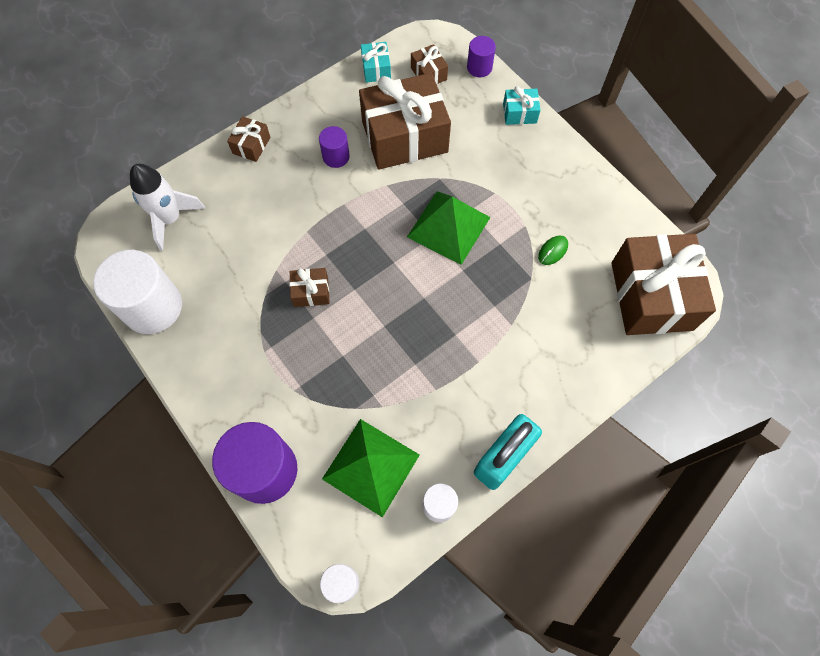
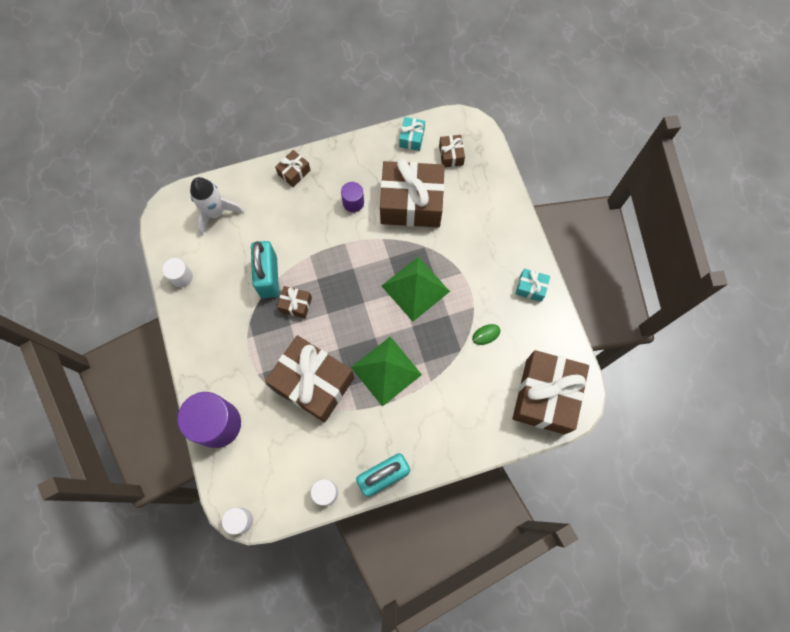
camera: 20 degrees right, 5 degrees up
(153, 307) = (181, 277): white cylinder -> white cylinder, size x0.50
(264, 271) = (268, 277): none -> turquoise padlock
(369, 376) = (313, 383): none -> brown gift
(371, 467) = (290, 448): green pyramid -> green pyramid (386, 371)
(479, 67) = (493, 163): purple cylinder -> none
(519, 113) = (508, 212): turquoise gift -> turquoise gift (531, 287)

